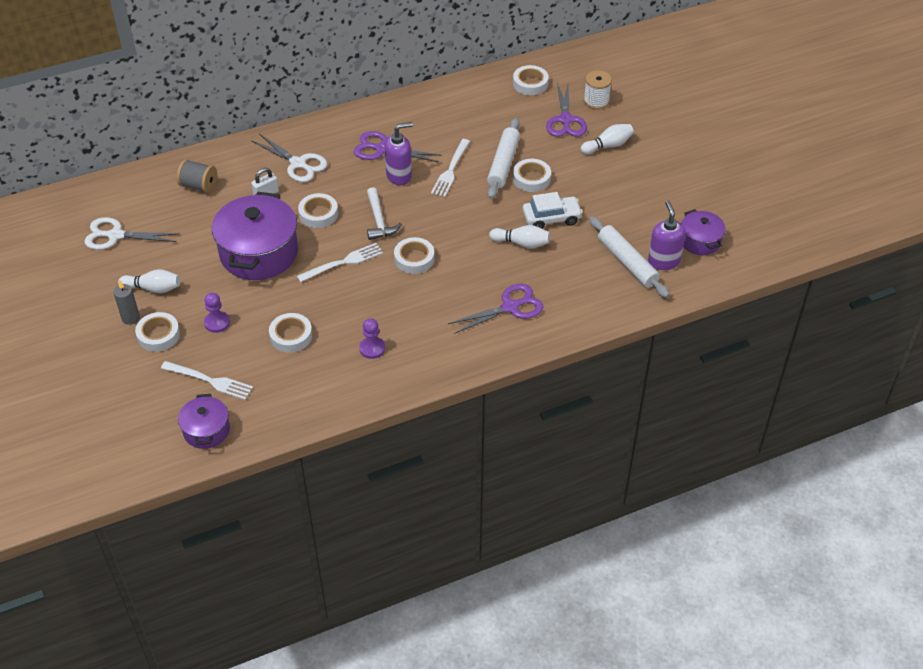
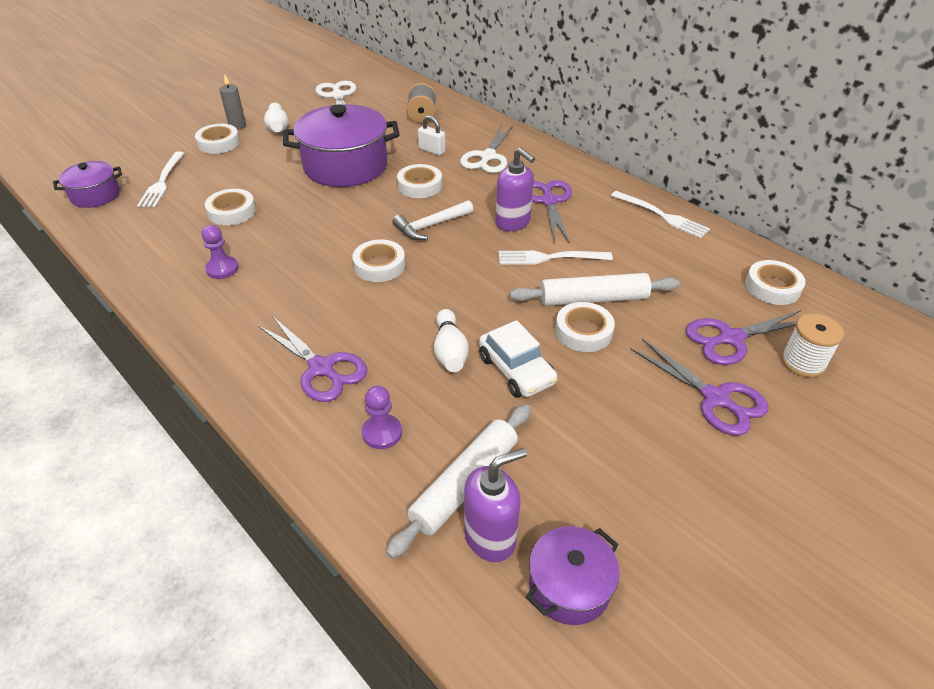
camera: 70 degrees right, 5 degrees down
(217, 323) = (241, 167): purple pawn -> purple pawn (382, 433)
(343, 262) = (352, 218): white fork -> white fork (661, 215)
(608, 146) = (715, 398): white bowling pin -> purple scissors

